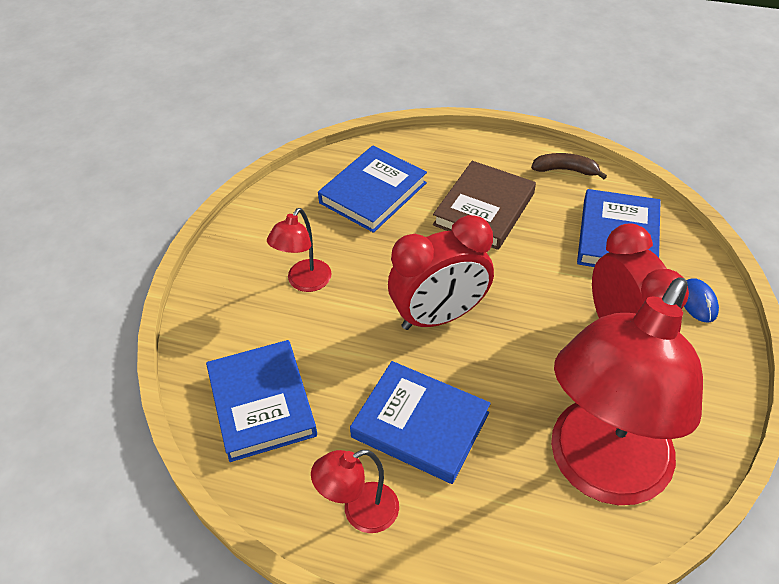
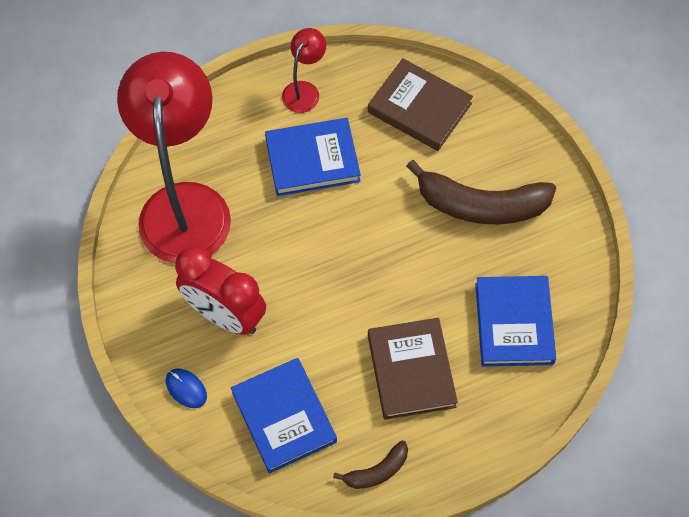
camera: 140 degrees right, 15 degrees up
(262, 403) = (419, 108): blue book -> brown book
(304, 282) = (481, 205): red lamp -> brown banana
(439, 316) = (364, 244): red clock -> none

